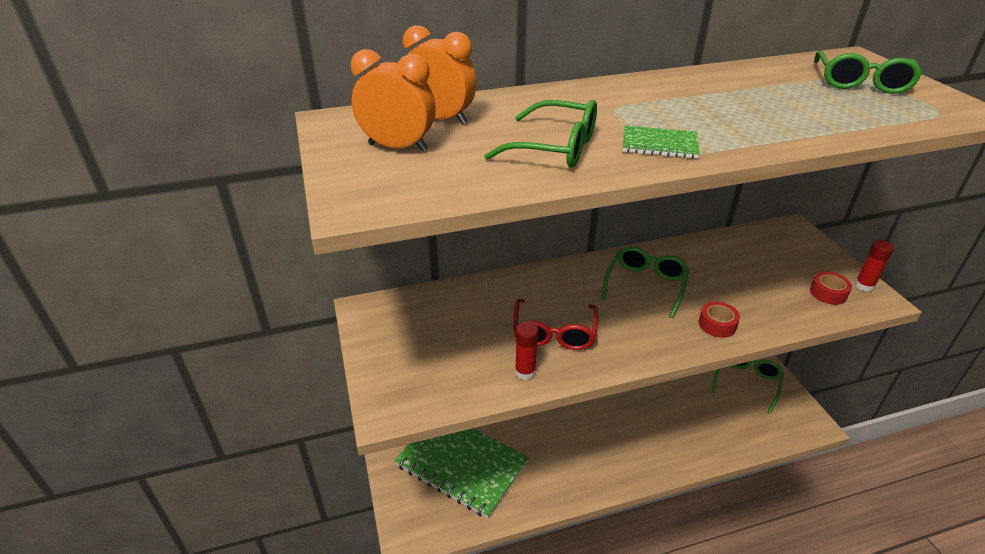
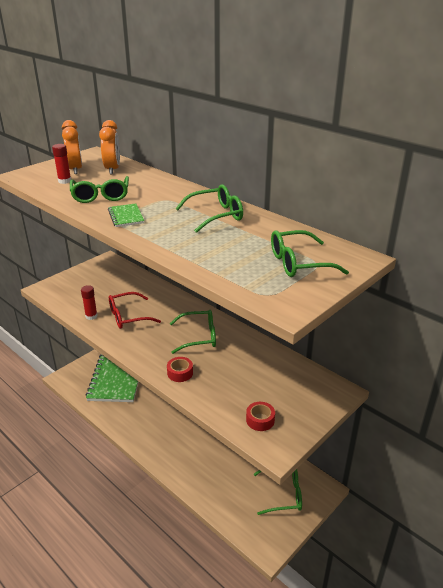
camera: 60 degrees right, 5 degrees down
(698, 91) = (216, 215): none -> green glasses
(864, 285) = (288, 439): red glue stick -> red glue stick (64, 181)

